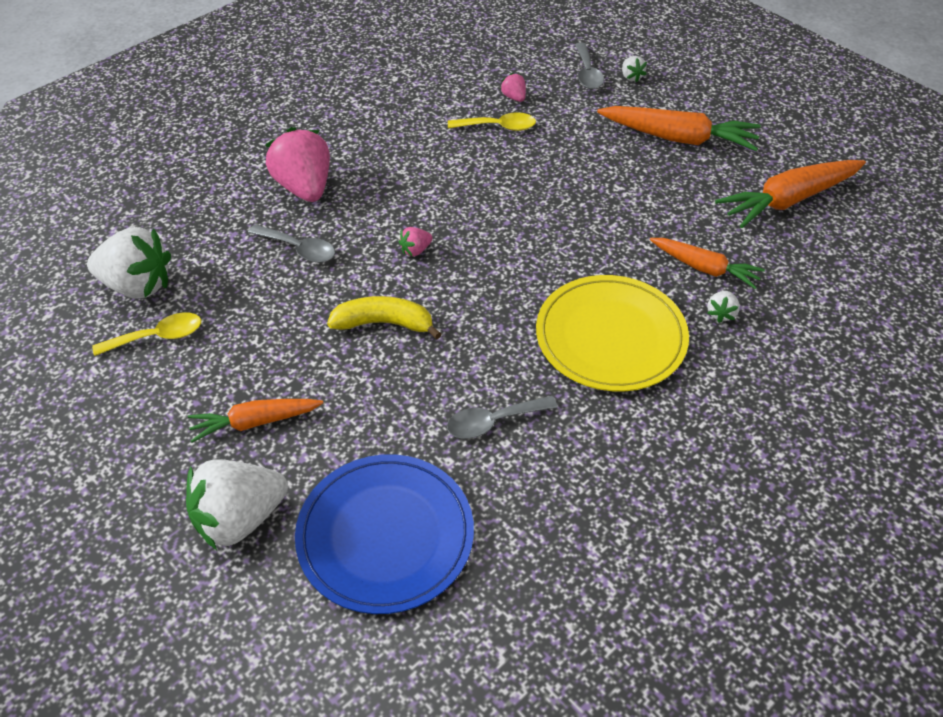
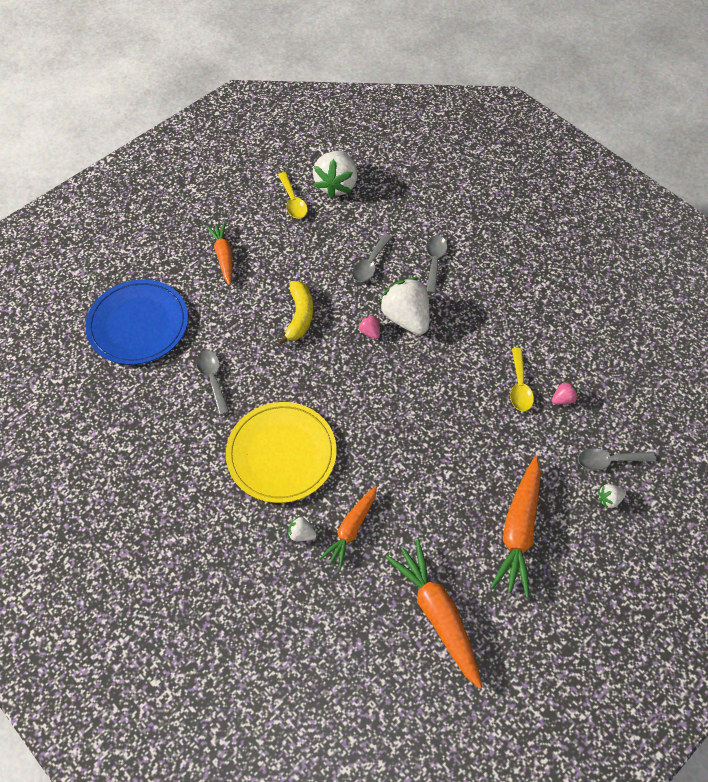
camera: 90 degrees right, 10 degrees up
(240, 518) = (158, 257): white strawberry -> white strawberry (406, 318)
(304, 187) = (434, 261): pink strawberry -> grey spoon

